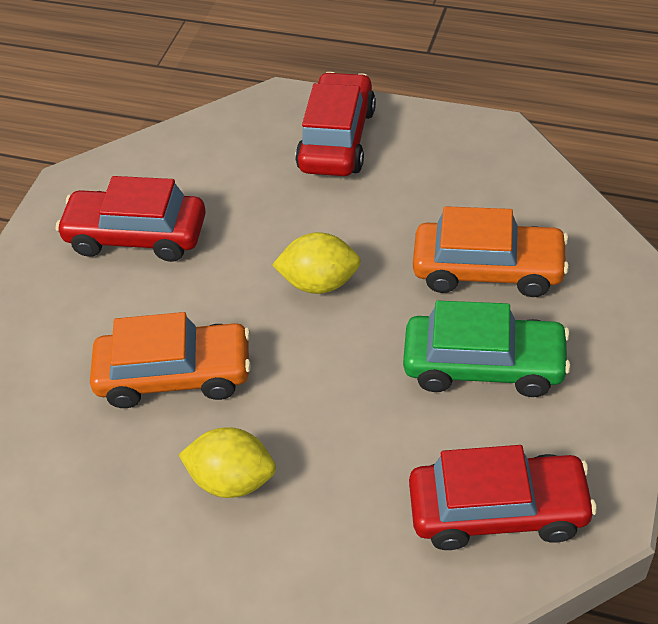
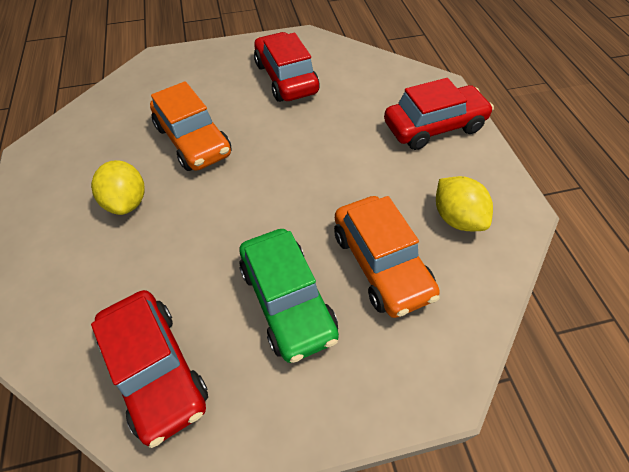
camera: 55 degrees right, 5 degrees up
(319, 282) = (304, 173): yellow lemon -> yellow lemon (456, 218)

